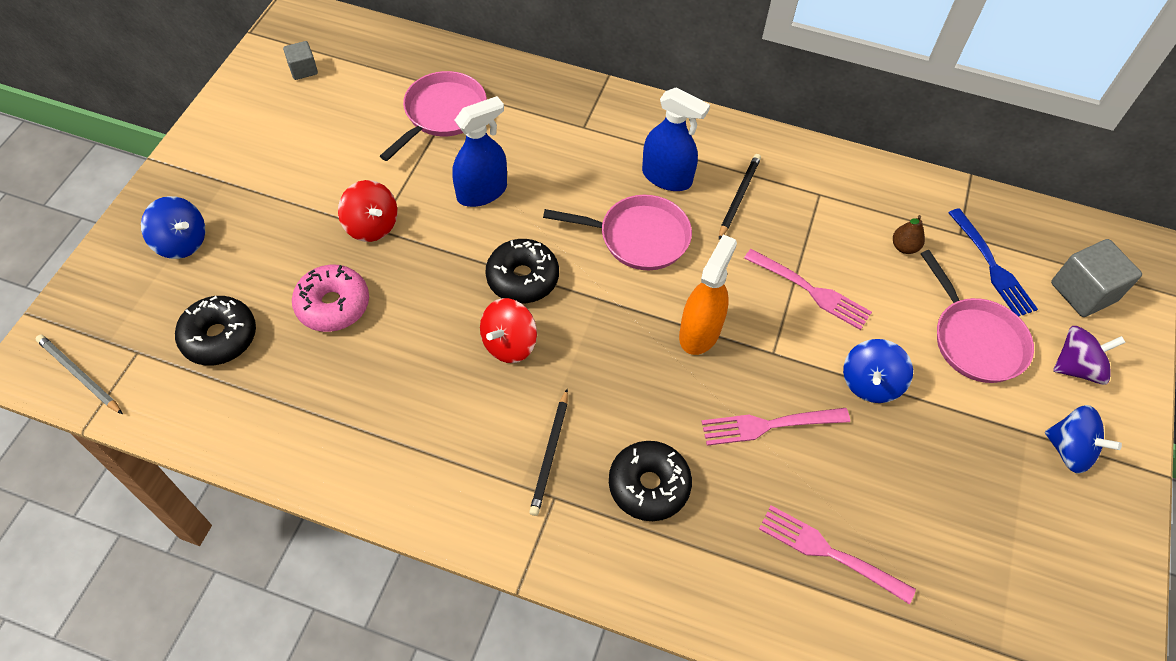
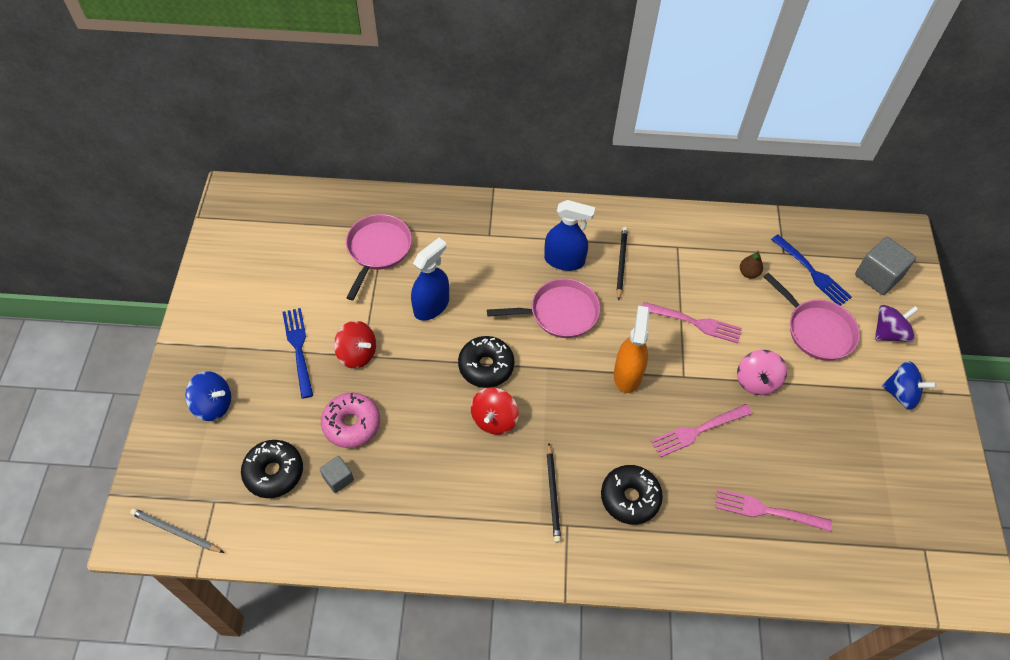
camera: 15 degrees left, 0 degrees up
(303, 70) = (254, 239): grey cube -> grey cube (338, 478)
(305, 204) = (299, 349): none -> blue fork
(870, 383) = (756, 381): blue spinning top -> pink spinning top

